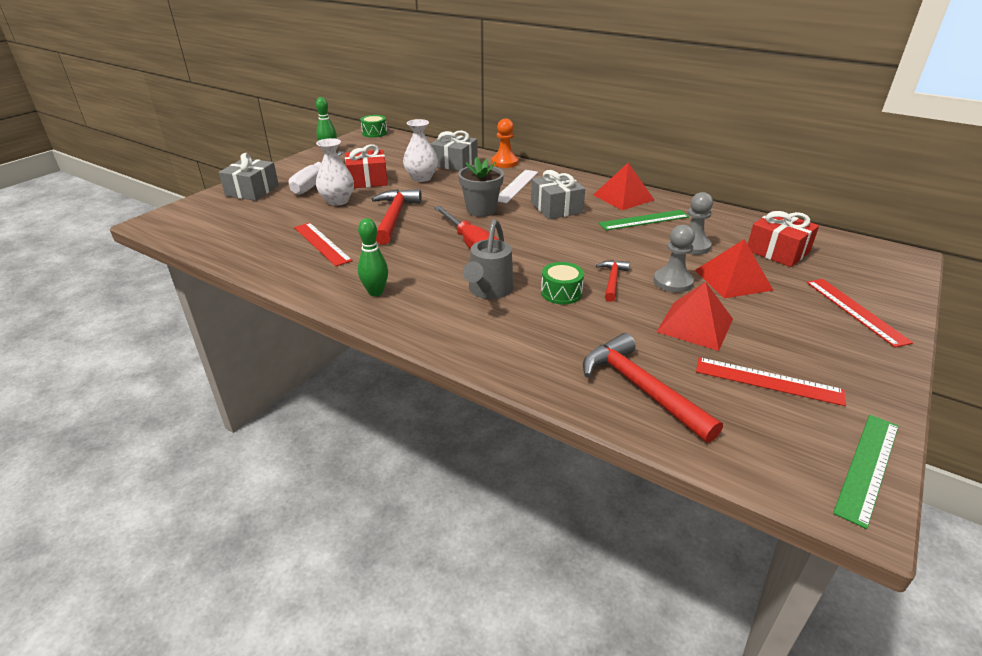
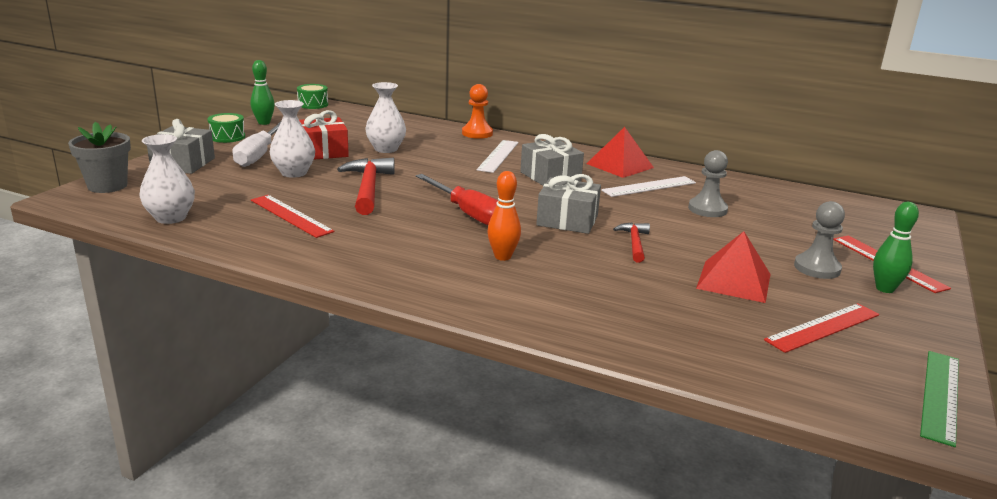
camera: 10 degrees left, 10 degrees down
(226, 243) = (171, 218): none -> white vase
(375, 292) = (373, 261): green bowling pin -> green bowling pin (884, 289)
(454, 163) = (419, 134): grey gift -> grey gift (567, 220)
(481, 210) = (466, 179): grey flower pot -> grey flower pot (107, 186)
(488, 291) = (502, 257): grey watering can -> orange bowling pin
(561, 293) = (583, 256): green drum -> green drum (227, 137)
(641, 389) = (698, 340): red hammer -> none
(644, 220) = (649, 186): green ruler -> white ruler
(672, 282) = (698, 243): grey pawn -> grey pawn (817, 268)
(733, 280) = (759, 239): red pyramid -> none
(768, 381) = (823, 327): red ruler -> red ruler turned 45 degrees counterclockwise
(777, 251) = (796, 212): red gift -> none

